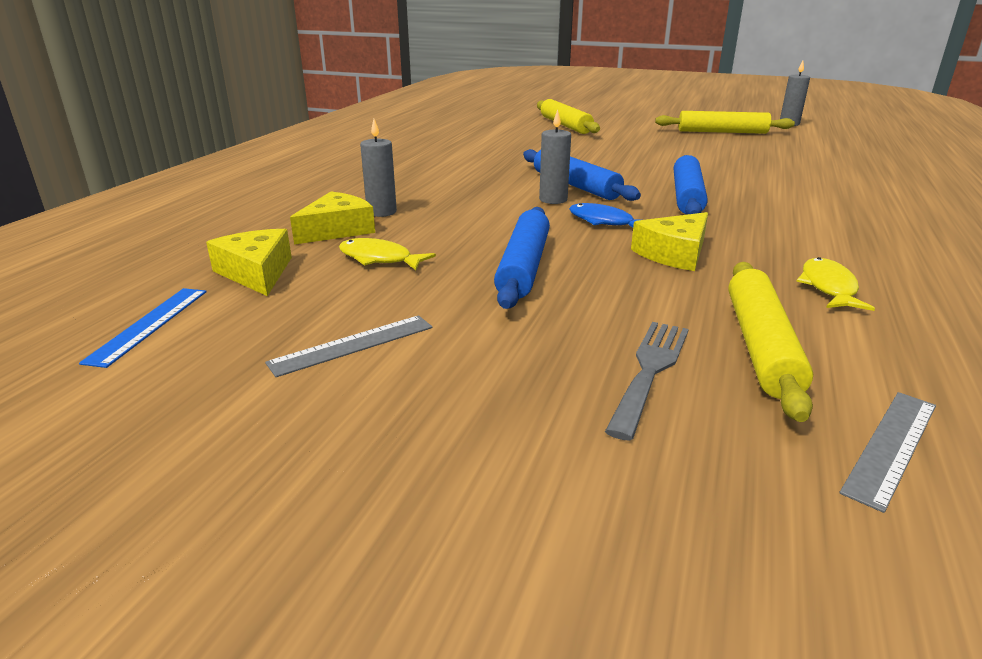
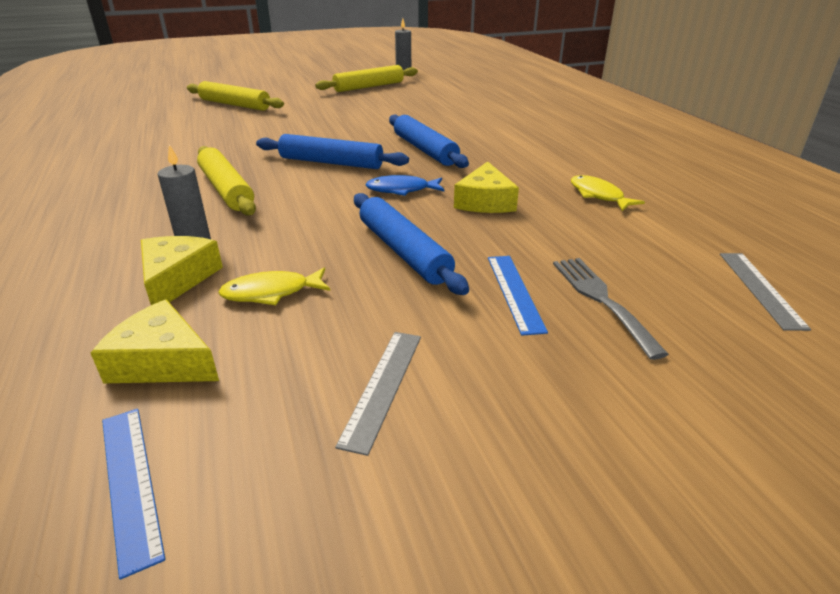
camera: 40 degrees left, 5 degrees up
(553, 200) = (333, 181): grey candle -> none
(570, 330) = (514, 292): none -> blue ruler
(761, 346) = (626, 252): yellow rolling pin -> yellow rolling pin (226, 189)

